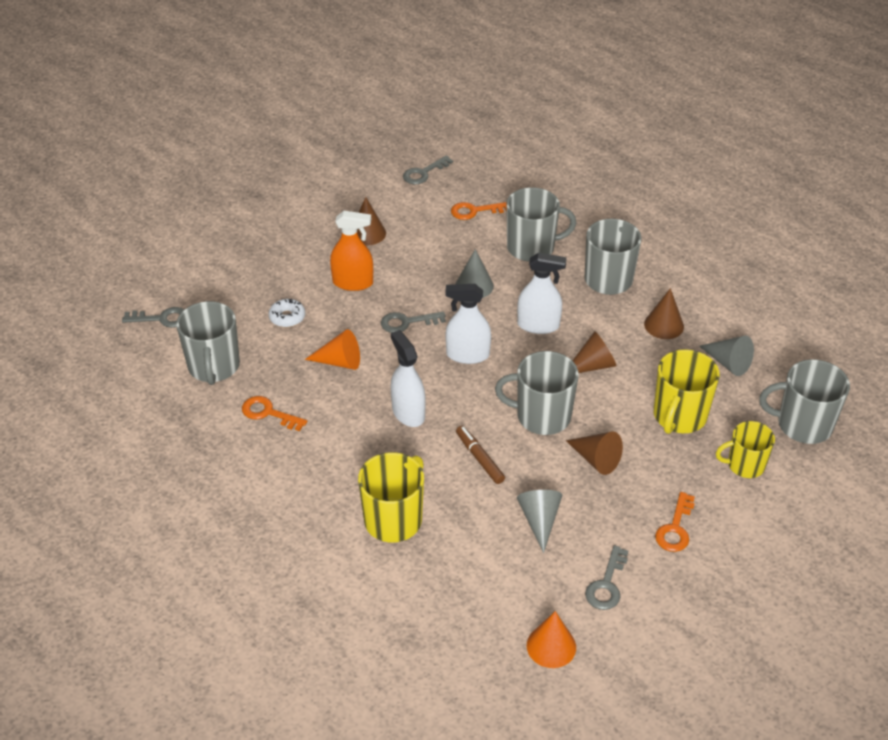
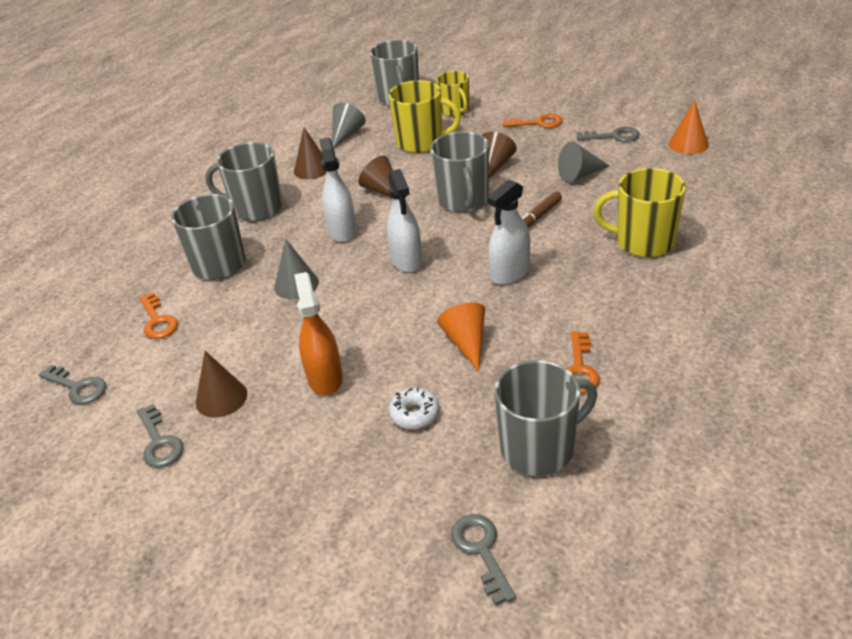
camera: 105 degrees left, 5 degrees down
(407, 322) = (377, 313): grey key -> grey key (159, 442)

